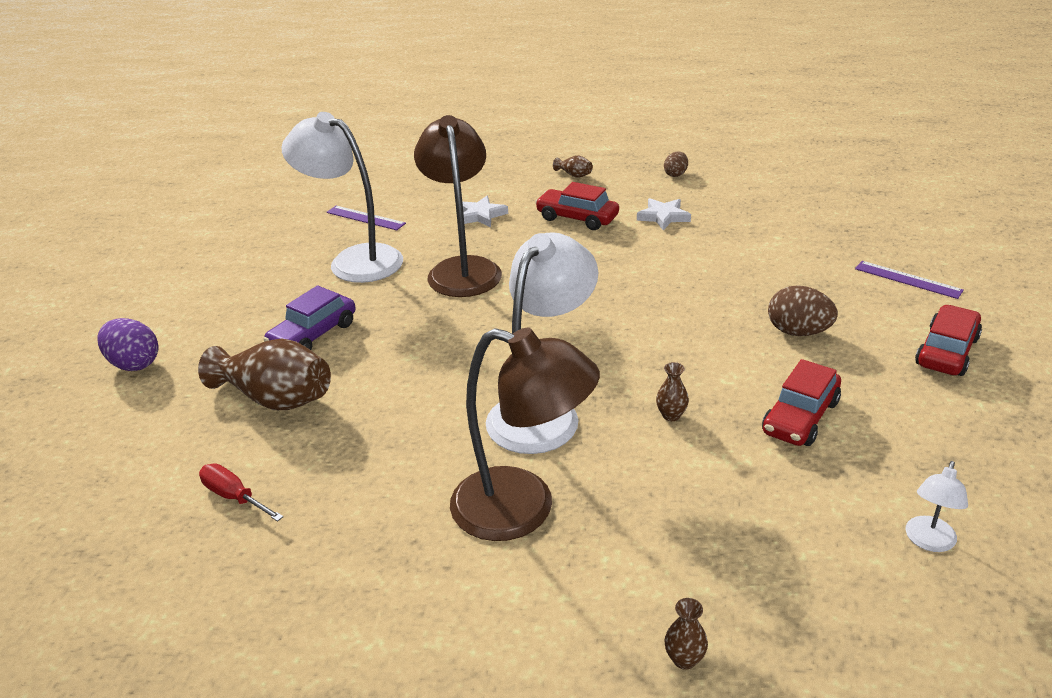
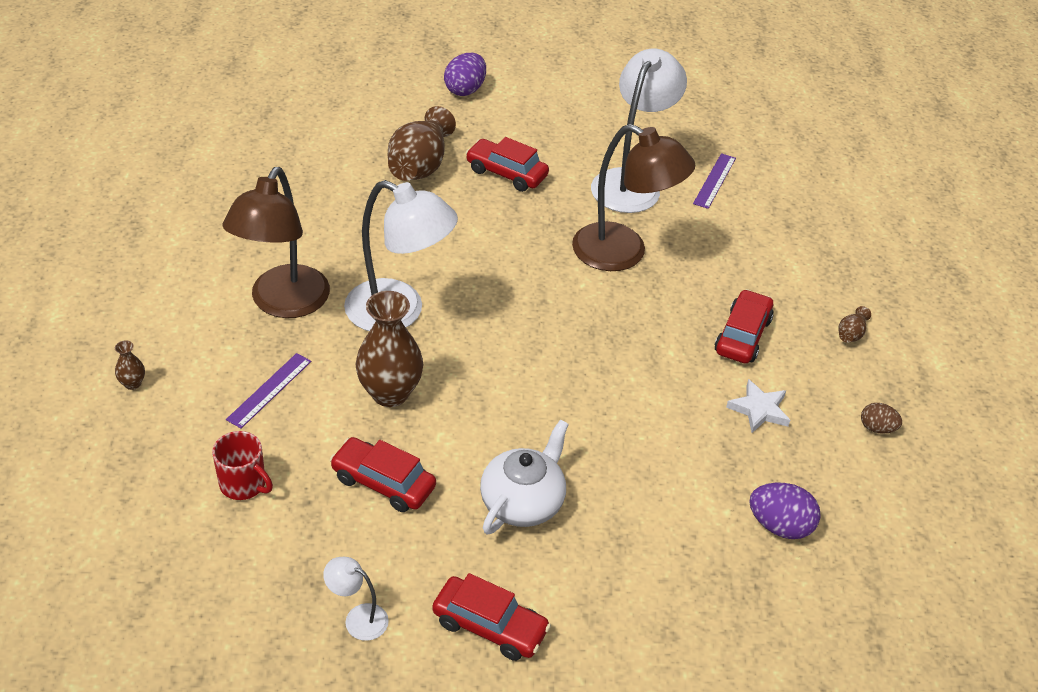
camera: 80 degrees right, 10 degrees up
(235, 497) = (312, 163): red screwdriver -> none
(313, 335) = (506, 173): purple car -> red car
(462, 269) = (623, 254): brown lamp -> brown lamp turned 45 degrees clockwise
(481, 215) = (735, 261): white star -> none
(671, 415) = (390, 393): brown vase -> brown vase, size x2.32
(784, 217) = (779, 526): none -> purple egg
(798, 332) = (523, 502): brown egg -> white teapot
(834, 526) = (244, 484): none -> red mug
(908, 279) = (639, 624): purple ruler -> purple ruler (269, 390)
(928, 542) = (218, 543): white lamp -> white lamp (358, 618)

